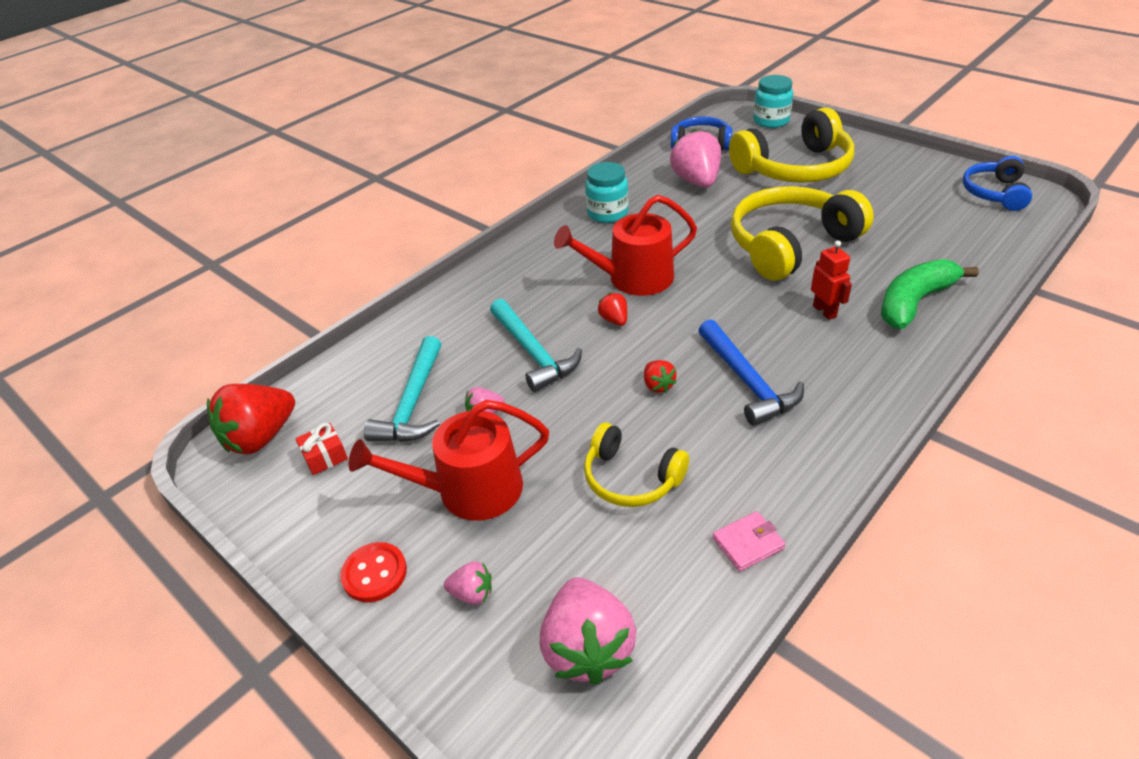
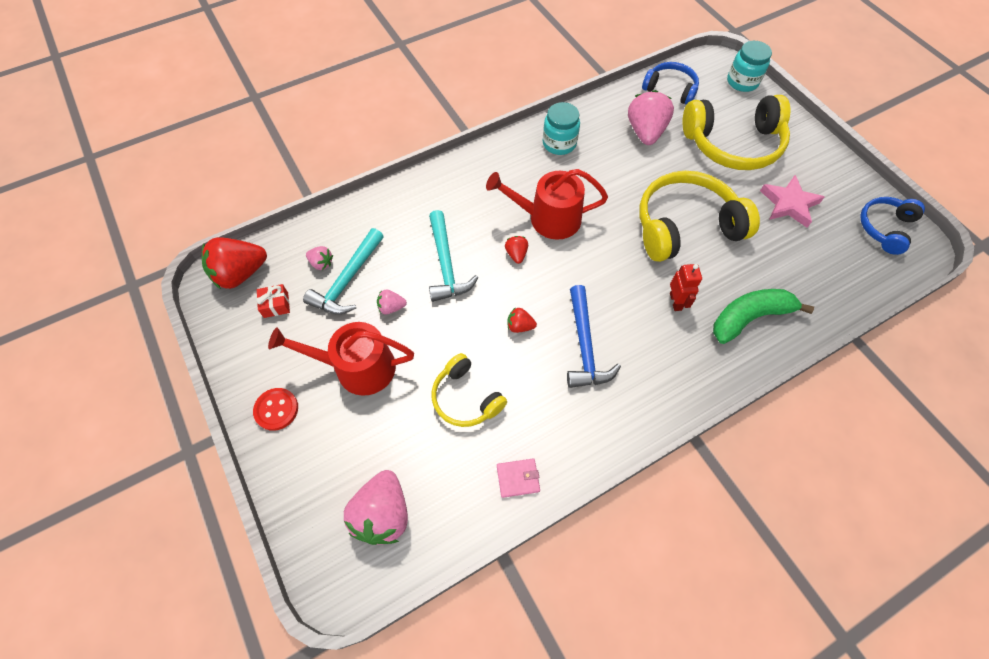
camera: 15 degrees right, 20 degrees up
(472, 593) = (329, 447): pink strawberry -> pink strawberry (321, 263)
(658, 385) = (520, 326): red strawberry -> red strawberry turned 105 degrees clockwise
(886, 199) = (789, 204): none -> pink star

